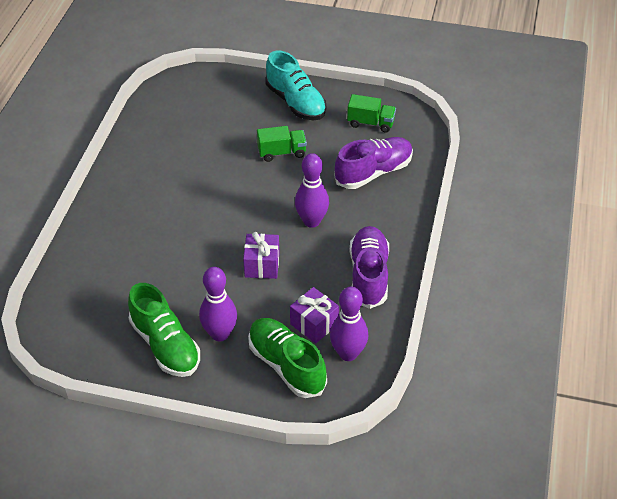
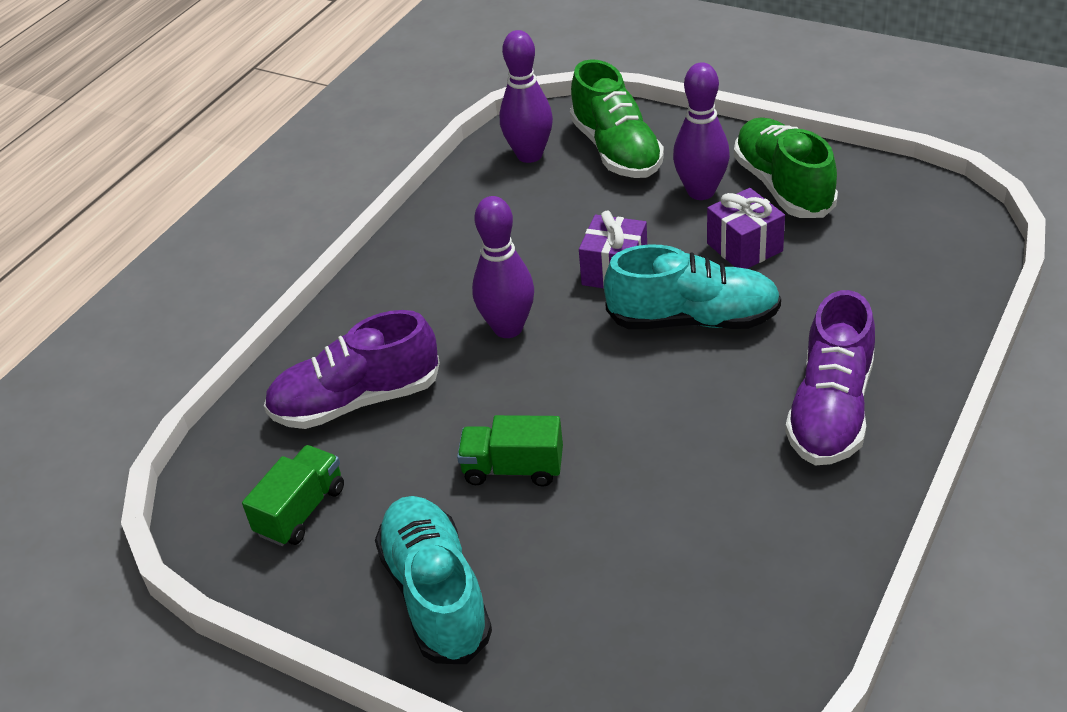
camera: 160 degrees left, 5 degrees down
(210, 239) = (693, 320): none -> turquoise shoe
(314, 324) = (562, 190): purple gift -> purple gift (744, 247)
(369, 275) = (454, 240): purple shoe -> purple shoe (830, 410)
(371, 123) = (301, 511): green truck -> green truck turned 90 degrees clockwise

